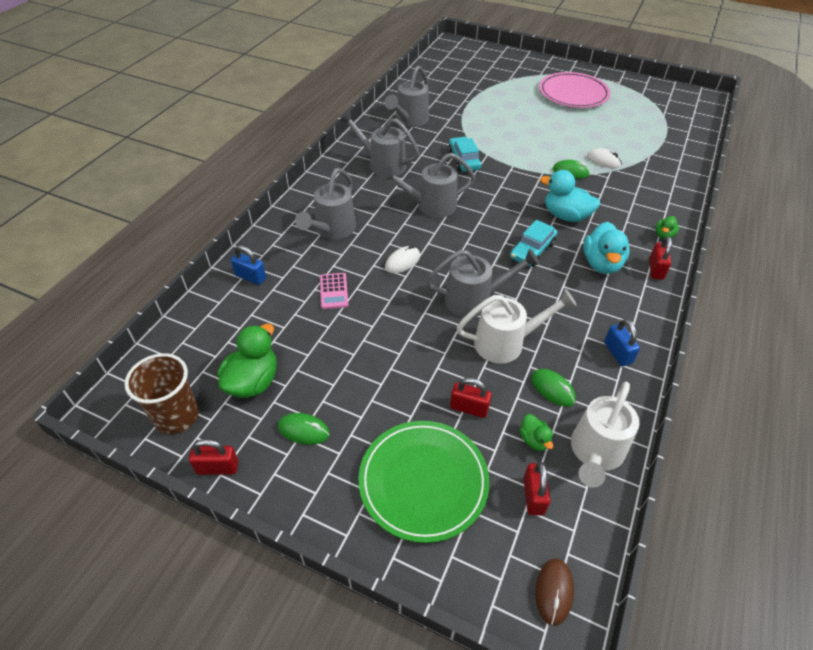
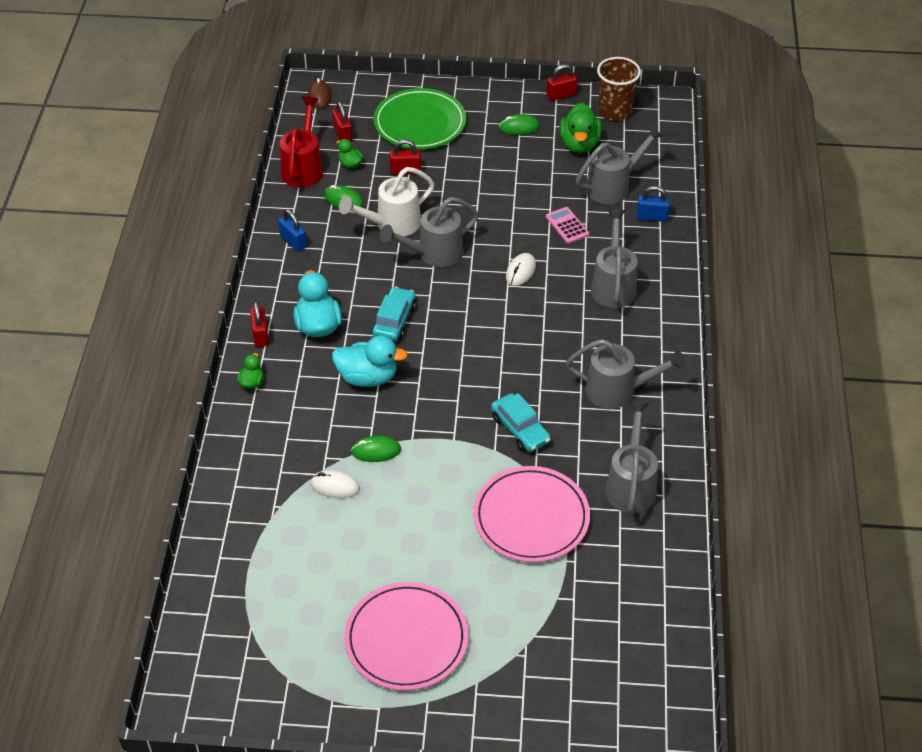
camera: 160 degrees right, 0 degrees up
(430, 206) = (527, 346): grey watering can -> grey watering can (613, 186)
(480, 121) = (531, 517): none -> pink plate
(595, 453) = (303, 168): white watering can -> red watering can

